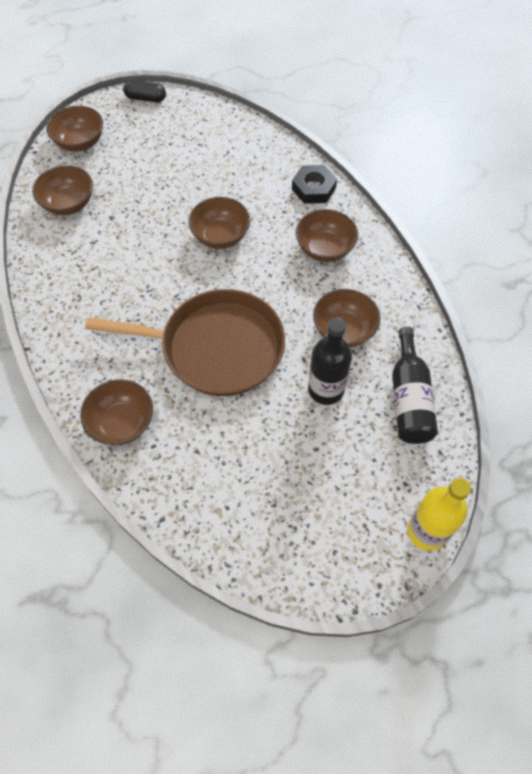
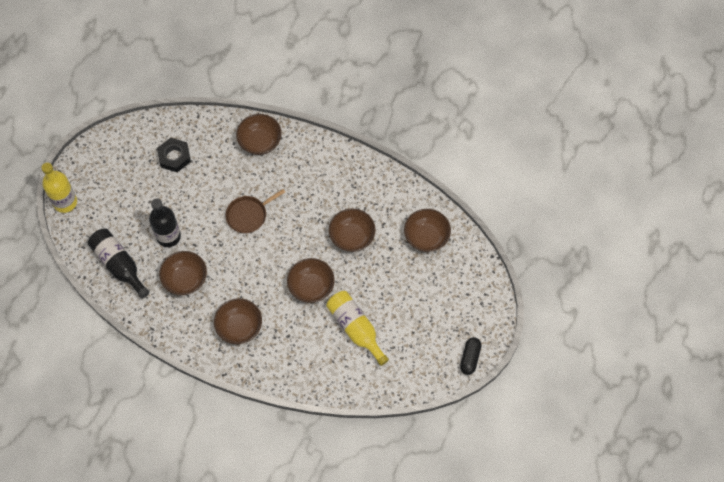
camera: 140 degrees right, 5 degrees up
(80, 142) = (471, 286): brown bowl -> brown bowl (352, 237)
(146, 98) = (470, 358): black capsule -> black capsule turned 45 degrees counterclockwise
(216, 177) = (355, 328): none -> yellow bottle
(216, 348) = (248, 215): brown pan -> brown pan, size x0.49
(313, 188) = (284, 369): black nut -> black nut (174, 157)

